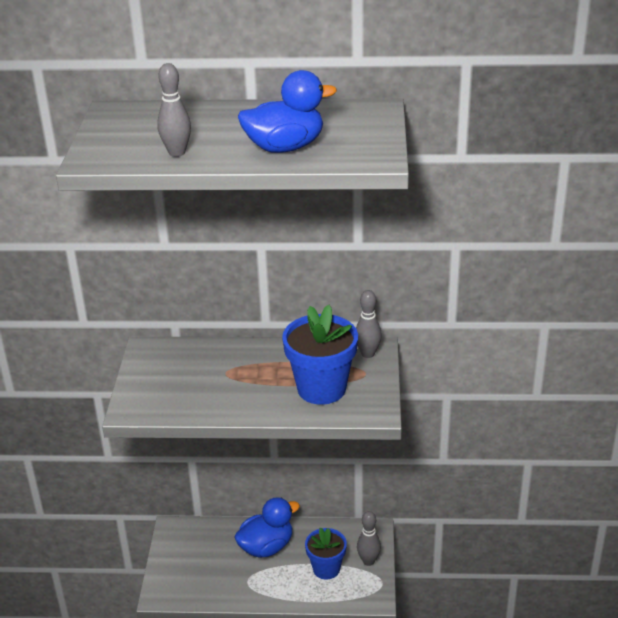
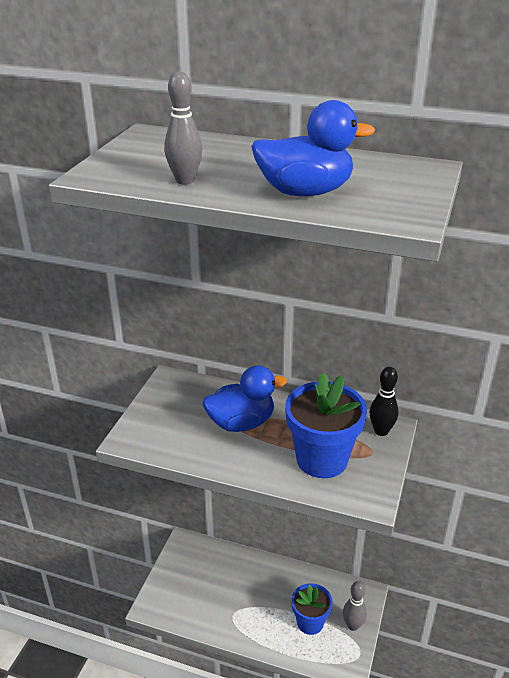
camera: 15 degrees right, 0 degrees up
(266, 547) = (261, 584): blue duck -> blue duck (241, 423)
(368, 354) = (381, 431): grey bowling pin -> black bowling pin

